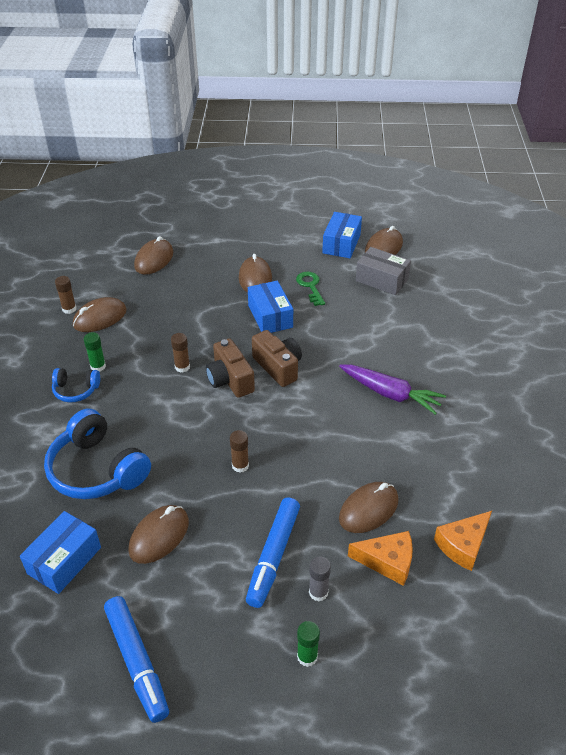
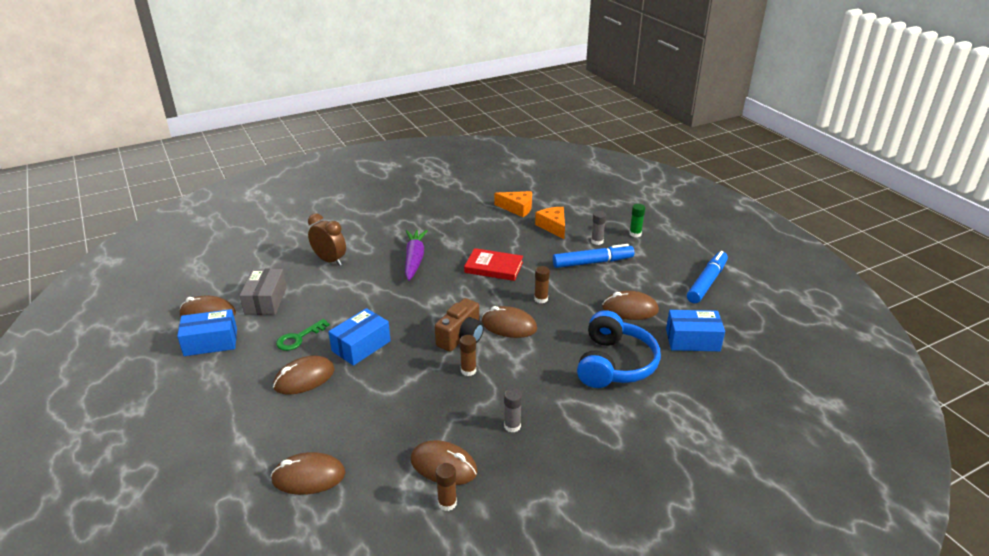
camera: 120 degrees left, 10 degrees down
(76, 390) = (553, 424): blue headphones -> none
(98, 366) = (512, 426): green glue stick -> grey glue stick
(278, 367) = (425, 318): brown camera -> none
(329, 453) = (493, 267): none -> red book
(368, 509) = (524, 241): brown mouse -> brown mouse (509, 326)
(429, 333) = (330, 260): none -> brown clock

